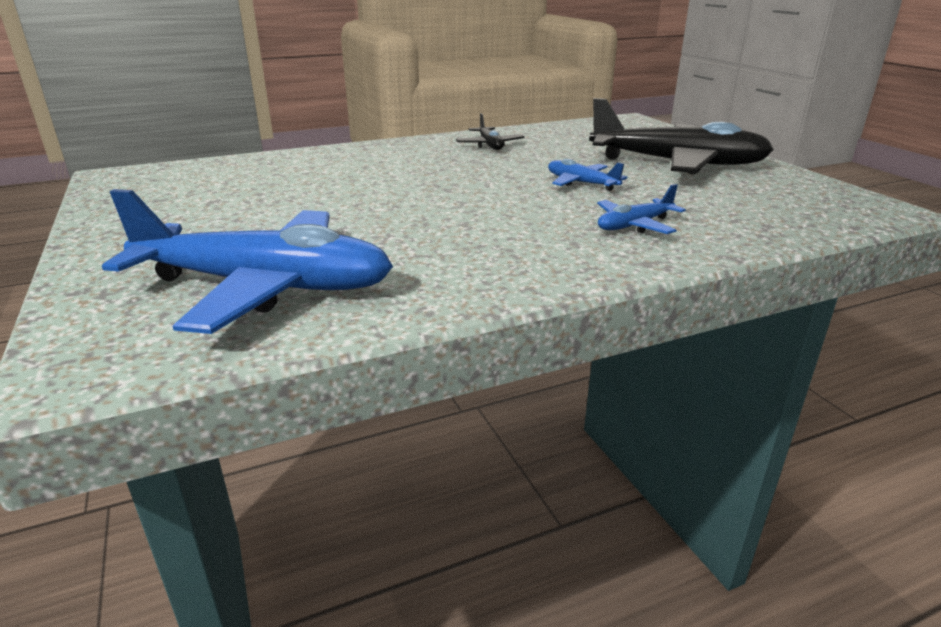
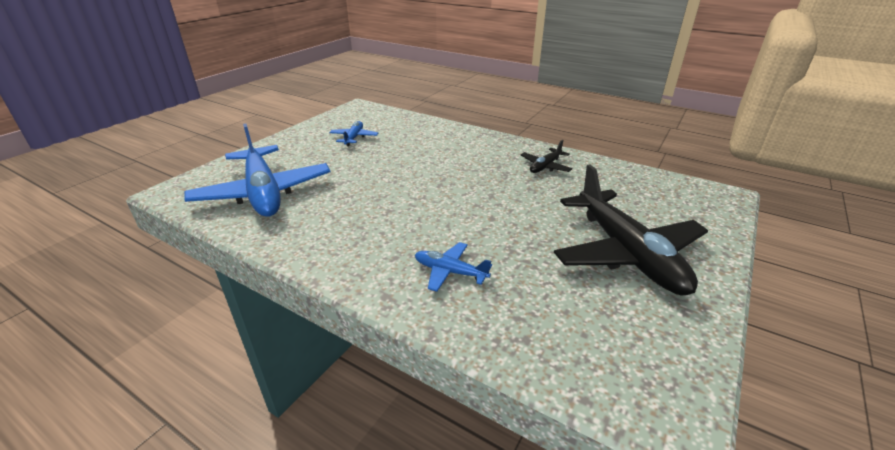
camera: 55 degrees right, 5 degrees up
(581, 183) = (512, 225): blue plane -> blue plane (354, 138)

